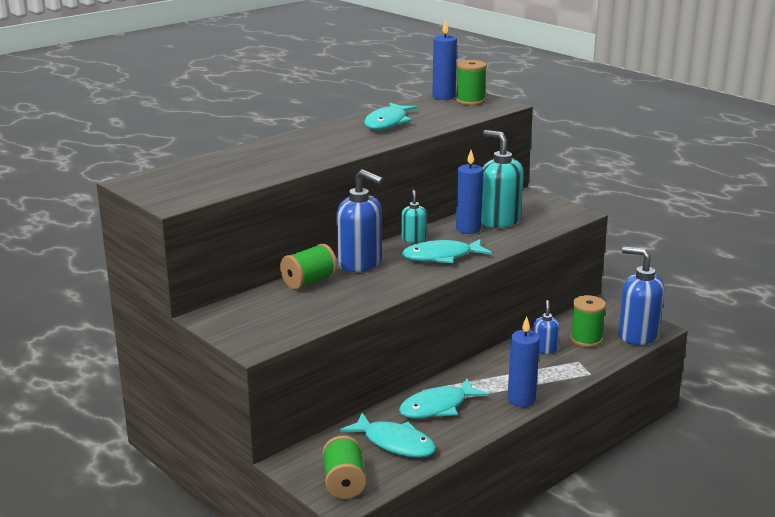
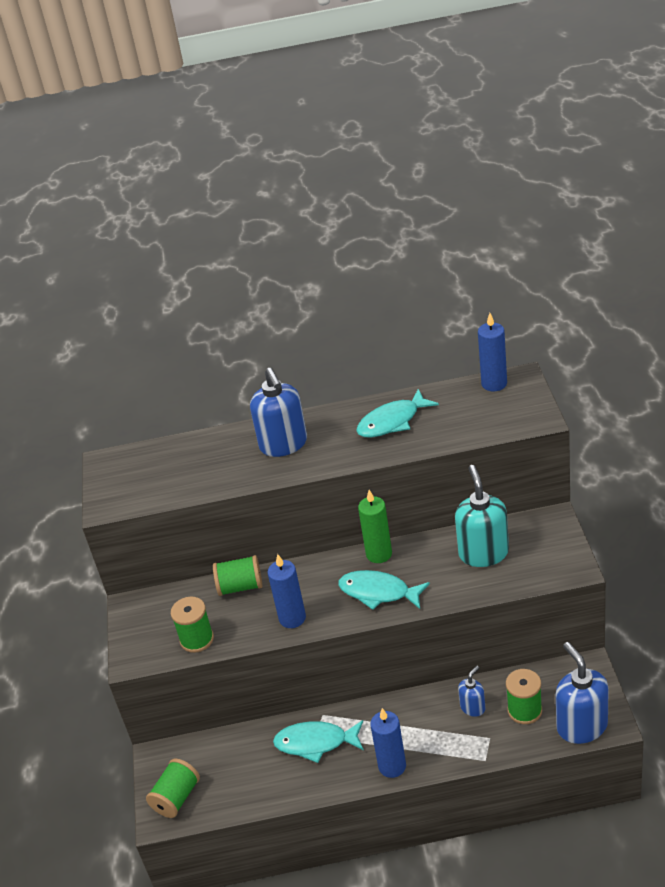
camera: 40 degrees right, 15 degrees up
(360, 263) = (302, 575): blue soap dispenser -> blue soap dispenser (283, 444)
(395, 443) = (247, 771): turquoise fish -> none
(413, 239) = (379, 554): turquoise soap dispenser -> green candle
(468, 229) = (441, 557): blue candle -> blue candle (292, 618)
(470, 101) = (512, 400): green spool -> green spool (197, 639)

